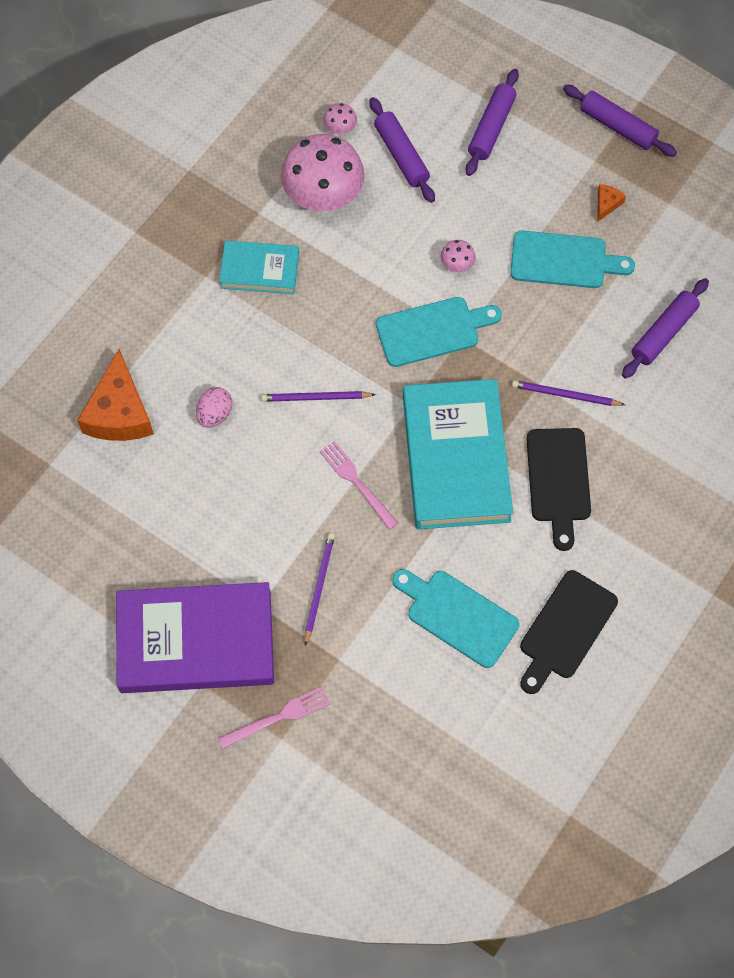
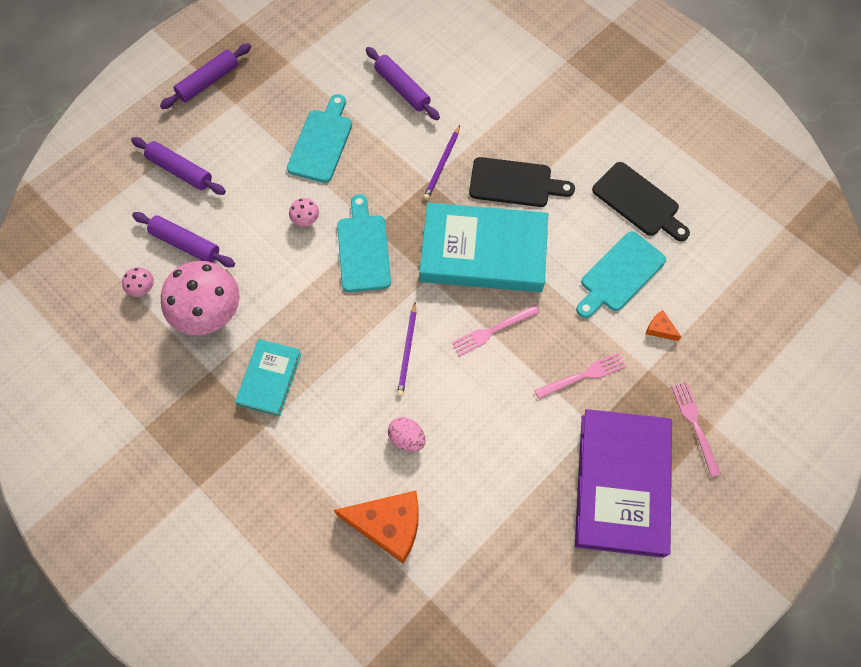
camera: 80 degrees left, 0 degrees up
(319, 587) = (583, 375): purple pencil -> pink fork
(401, 155) = (185, 244): purple rolling pin -> purple rolling pin turned 45 degrees clockwise
(607, 204) = (278, 103): orange cheese -> orange cheese (660, 329)

